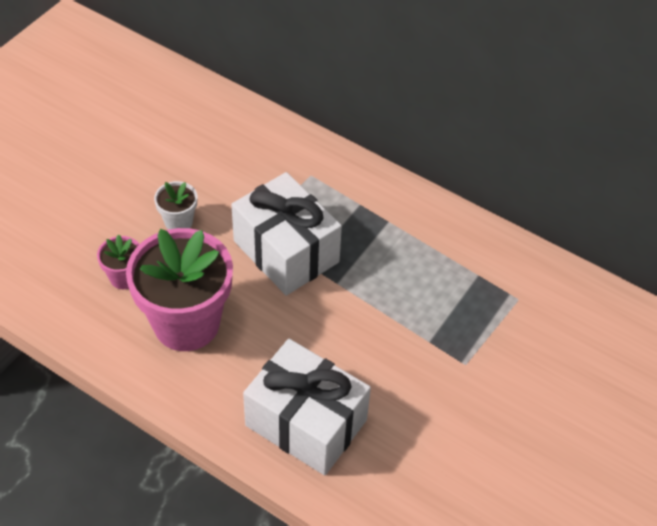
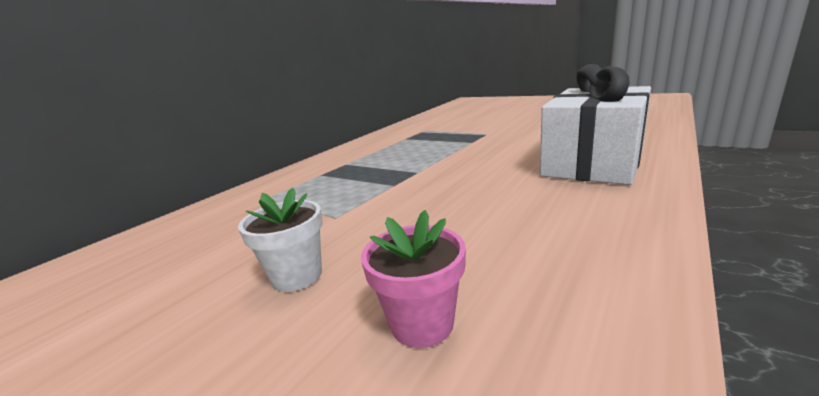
camera: 85 degrees left, 30 degrees down
(186, 323) = (505, 240): pink flower pot -> none
(286, 251) = (374, 196): white gift -> none

